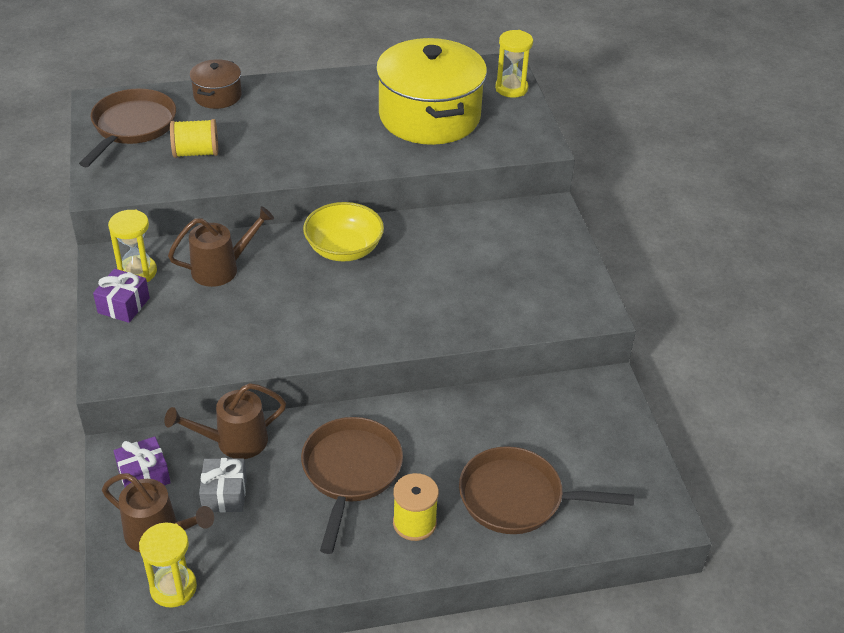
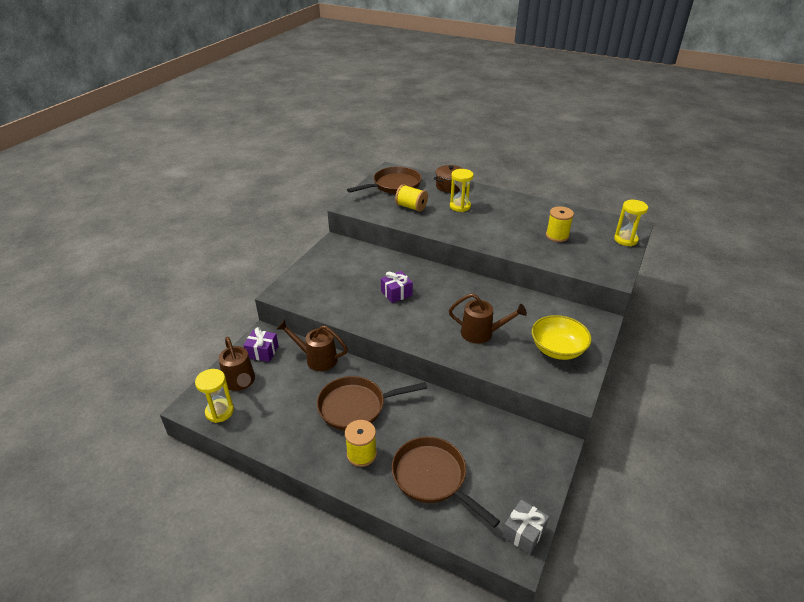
camera: 40 degrees right, 5 degrees down
(124, 305) = (319, 266): purple gift -> purple gift (396, 293)
(137, 272) = (341, 254): yellow hourglass -> yellow hourglass (460, 206)
(222, 268) = (381, 270): brown watering can -> brown watering can (482, 333)
(224, 494) = (287, 381): grey gift -> grey gift (523, 532)
(344, 249) = (452, 287): yellow bowl -> yellow bowl (557, 349)
(350, 472) = (356, 406): brown pan -> brown pan turned 150 degrees counterclockwise
(429, 116) = (557, 236): yellow pot -> yellow spool

